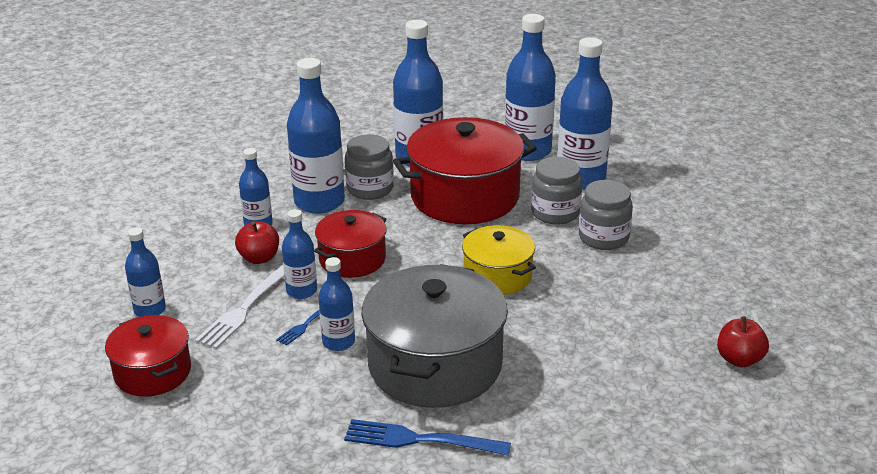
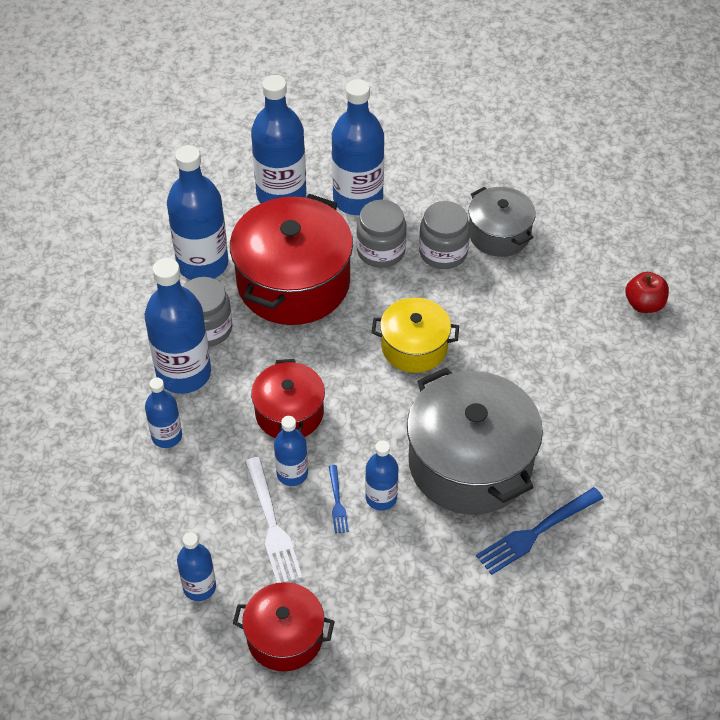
camera: 45 degrees left, 20 degrees up
(259, 258) = (215, 468): red apple -> none
(667, 251) = (499, 234): none -> grey pot

